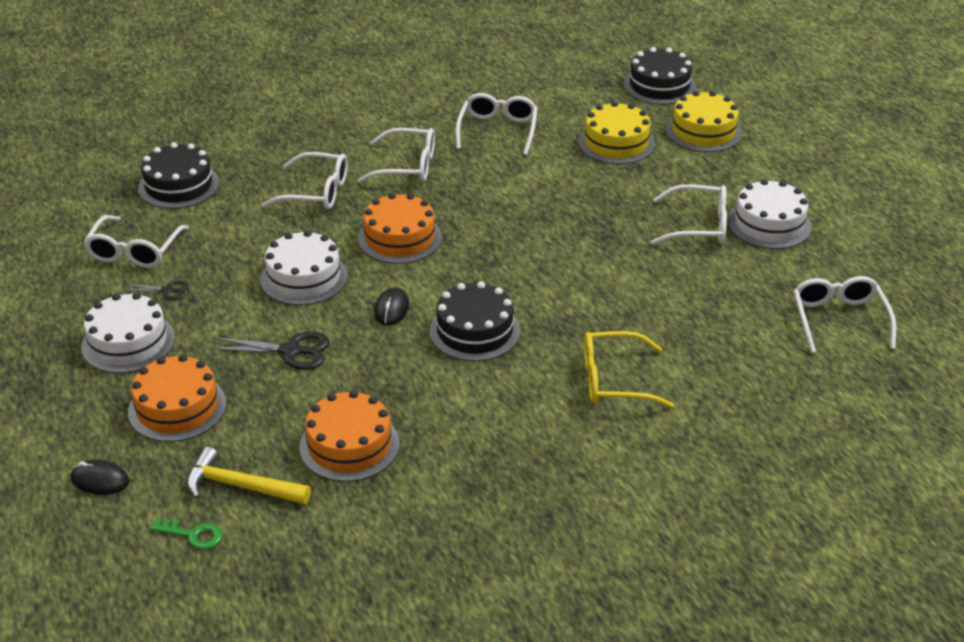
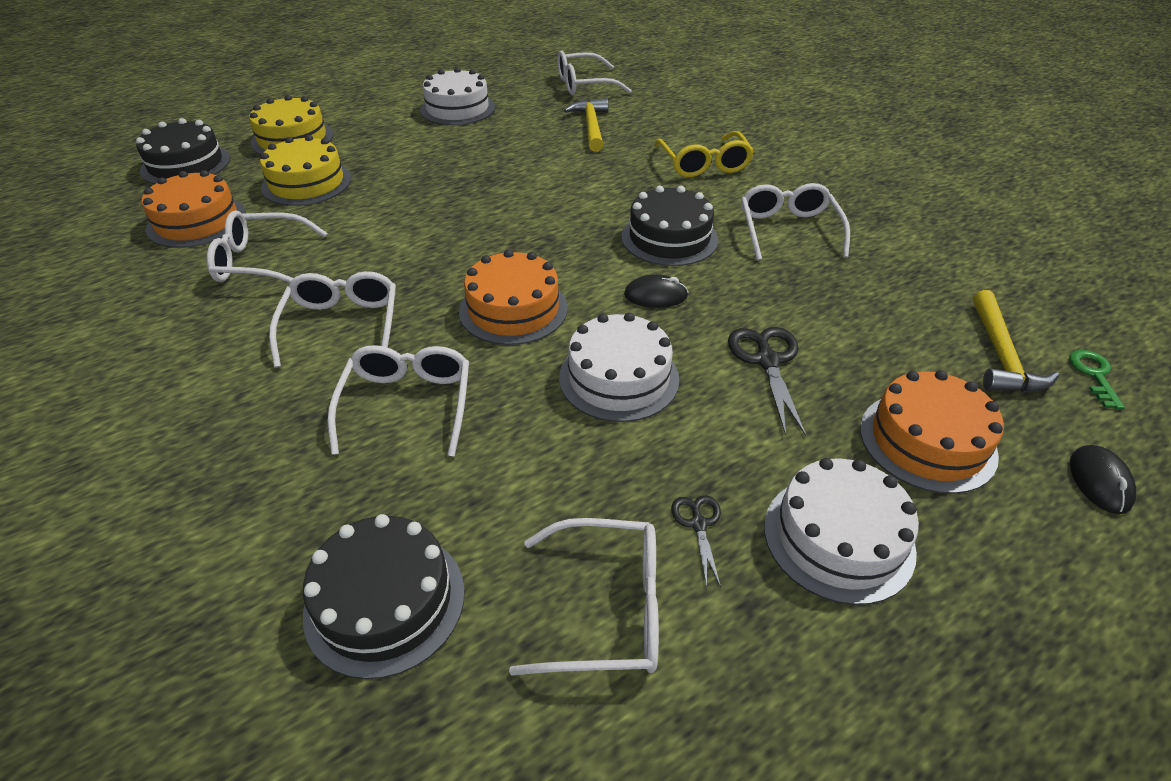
camera: 100 degrees left, 5 degrees up
(349, 445) = (885, 292): orange cake -> orange cake (197, 221)
(699, 226) = (464, 136): white glasses -> white glasses (788, 230)
(717, 311) = (591, 126): none -> yellow hammer

